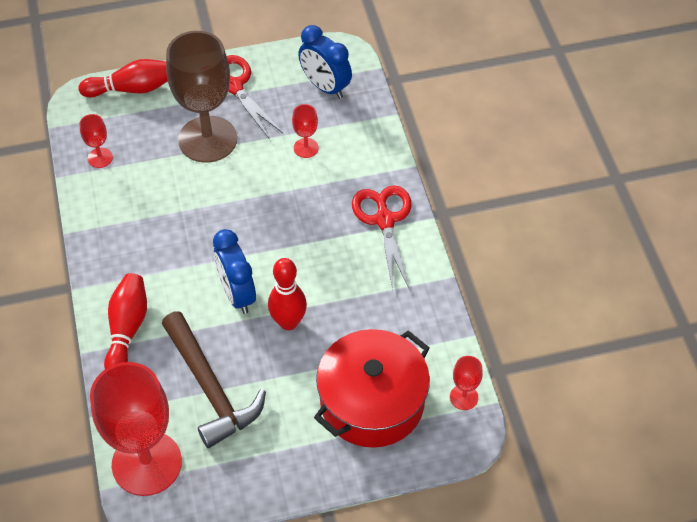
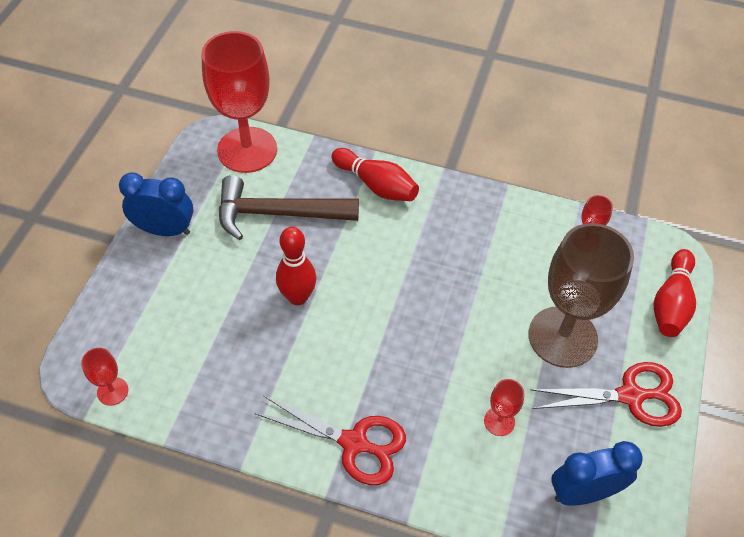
camera: 120 degrees right, 0 degrees up
(237, 294) = (356, 273): blue clock -> blue clock (165, 230)
(372, 402) = (170, 317): red pot -> none

